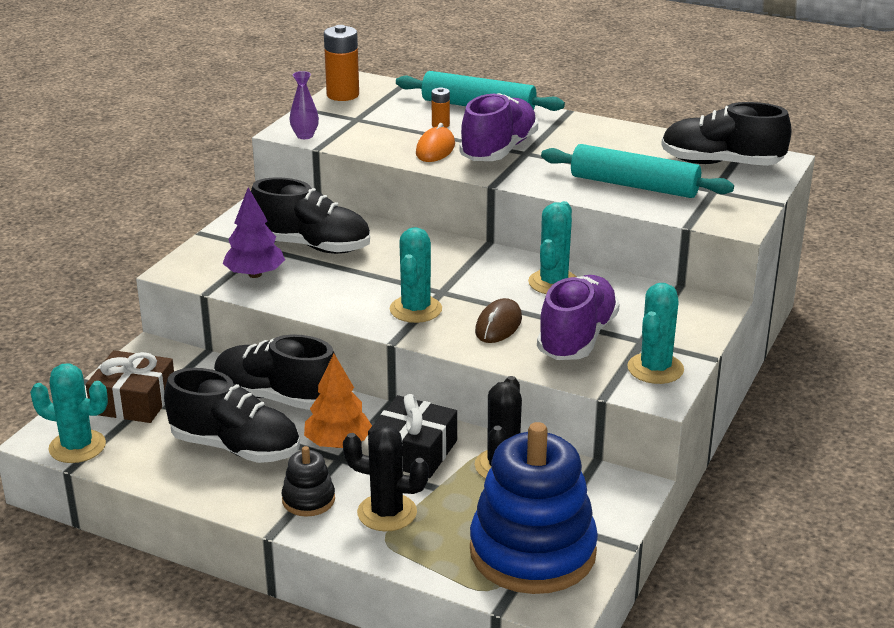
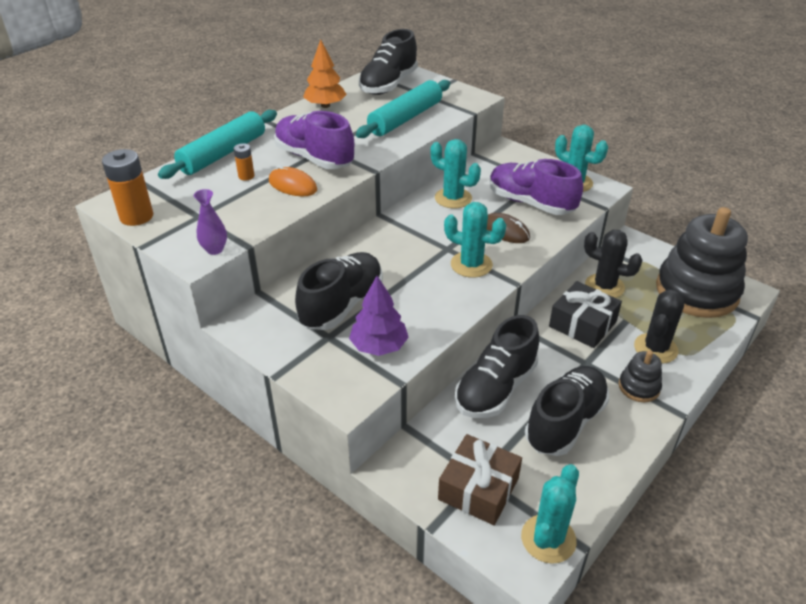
camera: 75 degrees left, 10 degrees up
(338, 443) = (567, 361): orange tree -> orange tree (325, 105)
(532, 552) = (696, 291): blue stacking toy -> black stacking toy

